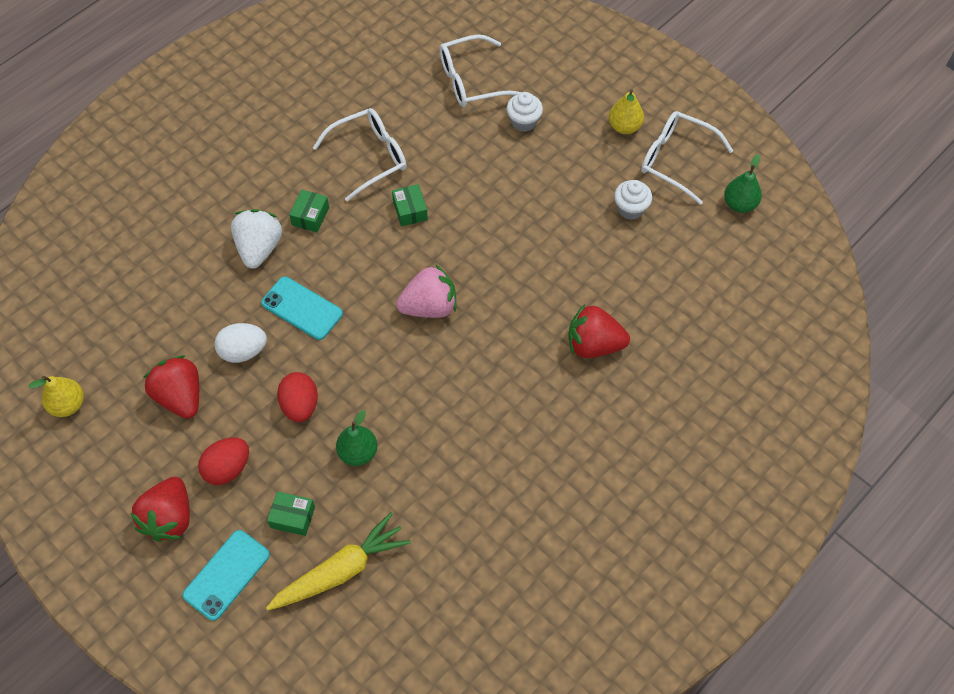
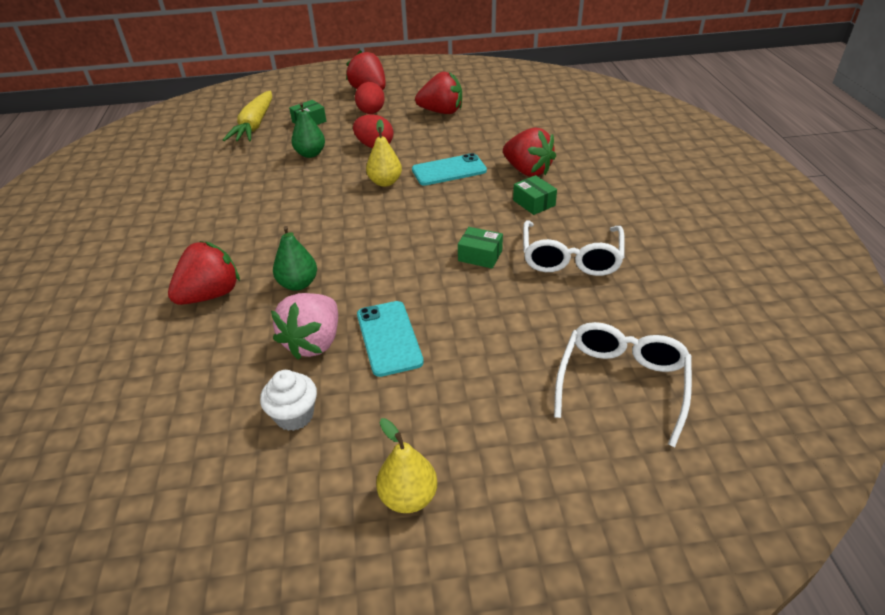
camera: 130 degrees right, 20 degrees down
(68, 405) = (484, 82): yellow pear -> yellow pear (385, 182)
(227, 575) = (311, 96): turquoise phone -> turquoise phone (389, 338)
(243, 351) = (444, 139): white egg -> none
(259, 248) = (527, 171): white strawberry -> red strawberry
(429, 307) = (372, 225): pink strawberry -> pink strawberry (314, 342)
(523, 122) = (513, 395): white cupcake -> none
(676, 160) = (298, 518): white glasses -> none
(739, 204) = (160, 540): green pear -> green pear (298, 284)

